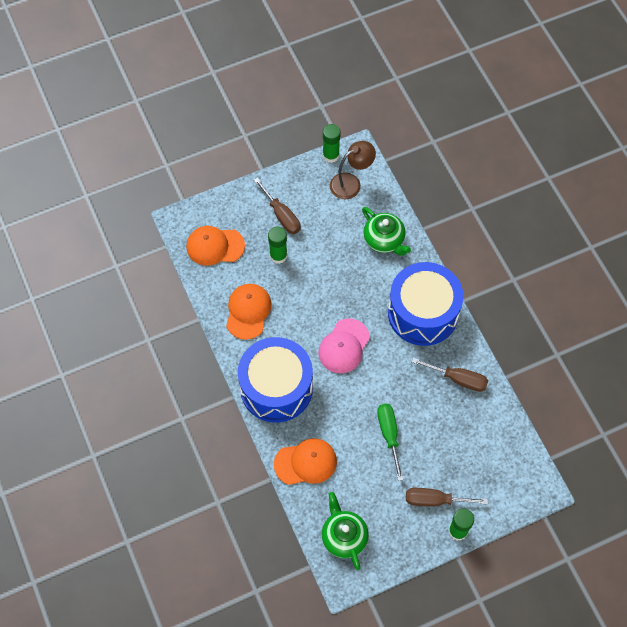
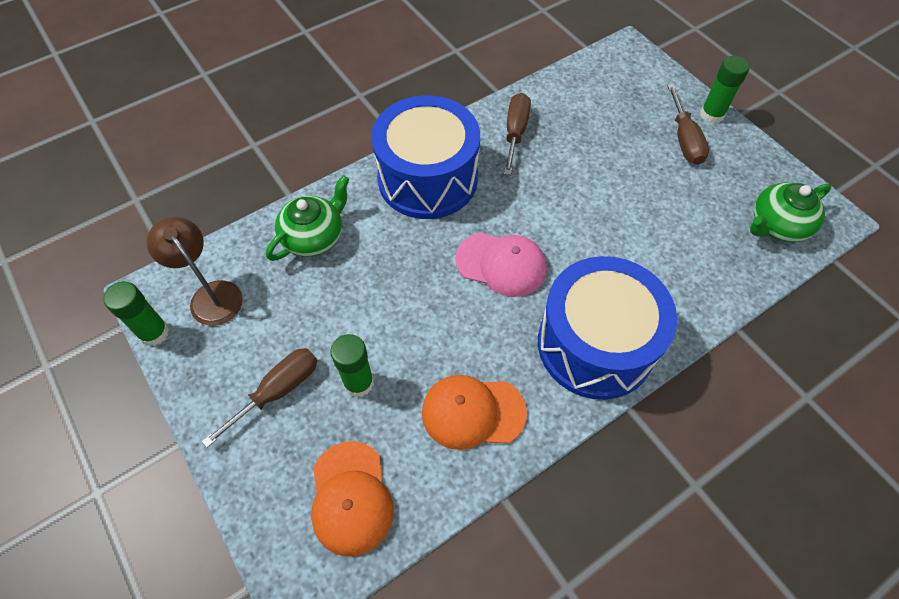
camera: 100 degrees left, 5 degrees down
(305, 462) = (696, 285): orange cap -> none
(389, 435) = (617, 194): green screwdriver -> none

